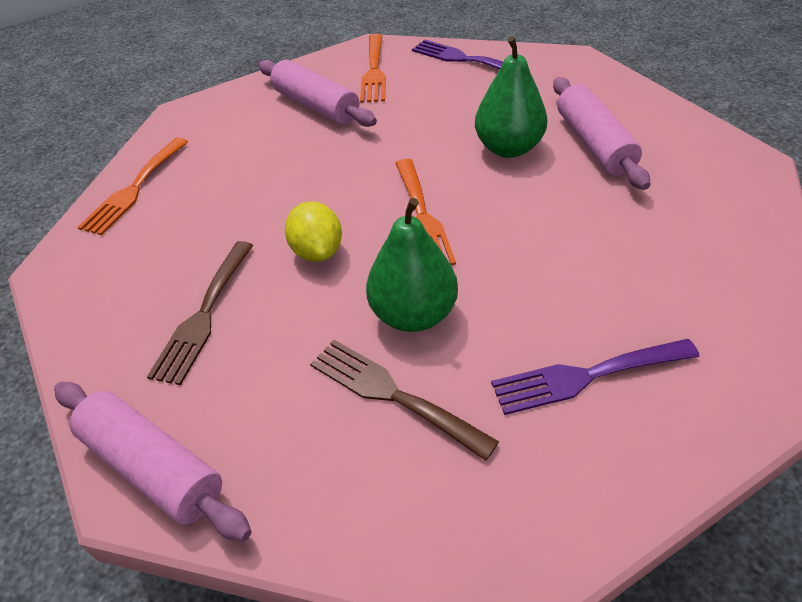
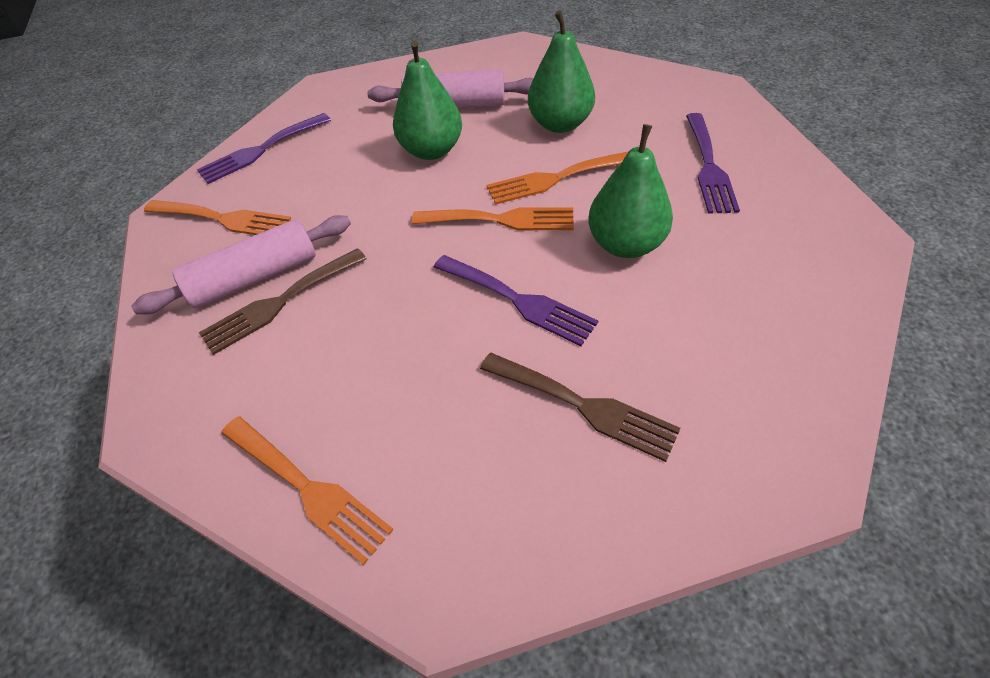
camera: 75 degrees left, 5 degrees up
(153, 467) = (780, 454): pink rolling pin -> none
(317, 251) = (519, 301): yellow lemon -> purple fork
(392, 394) = (712, 270): brown fork -> brown fork (279, 303)
(501, 241) = (554, 179): none -> orange fork
(604, 227) = (560, 124): none -> green pear

